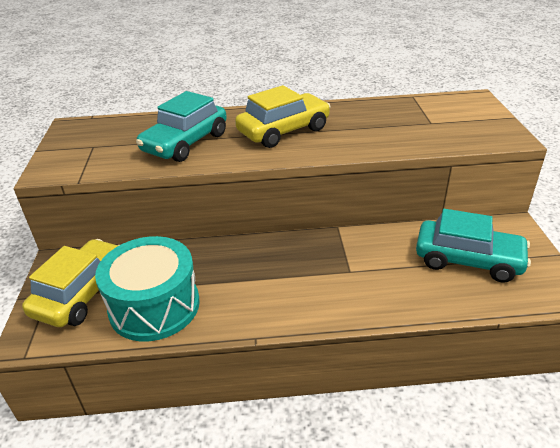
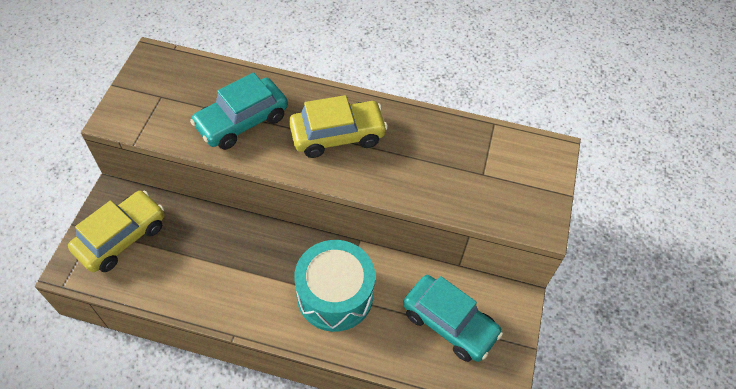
camera: 15 degrees right, 20 degrees up
(154, 306) = (171, 273): turquoise drum -> turquoise drum (335, 295)

